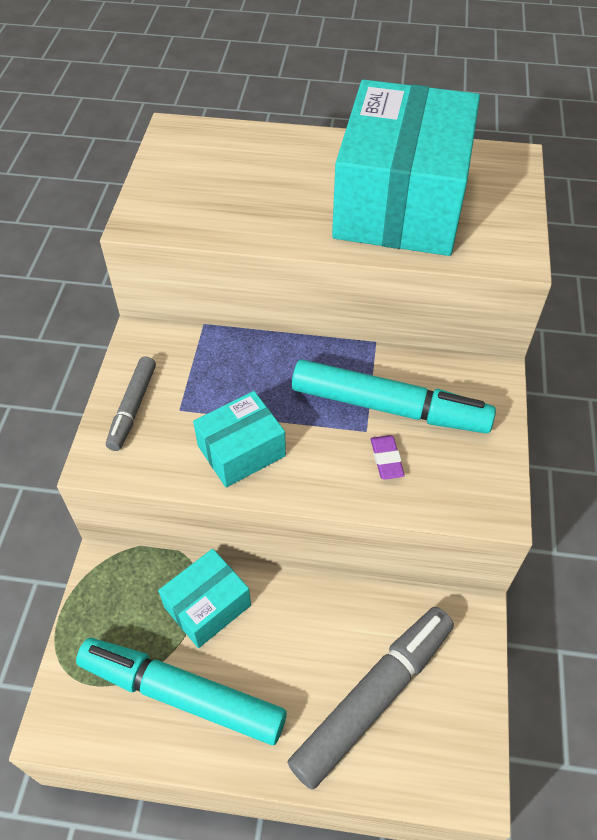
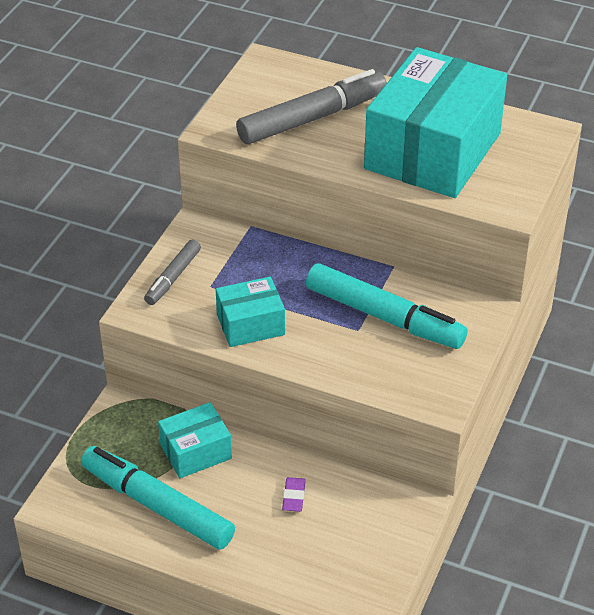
camera: 15 degrees right, 10 degrees down
(373, 698) = (310, 541): grey marker -> grey marker (312, 118)
(386, 459) = (366, 353): purple eraser -> purple eraser (294, 496)

